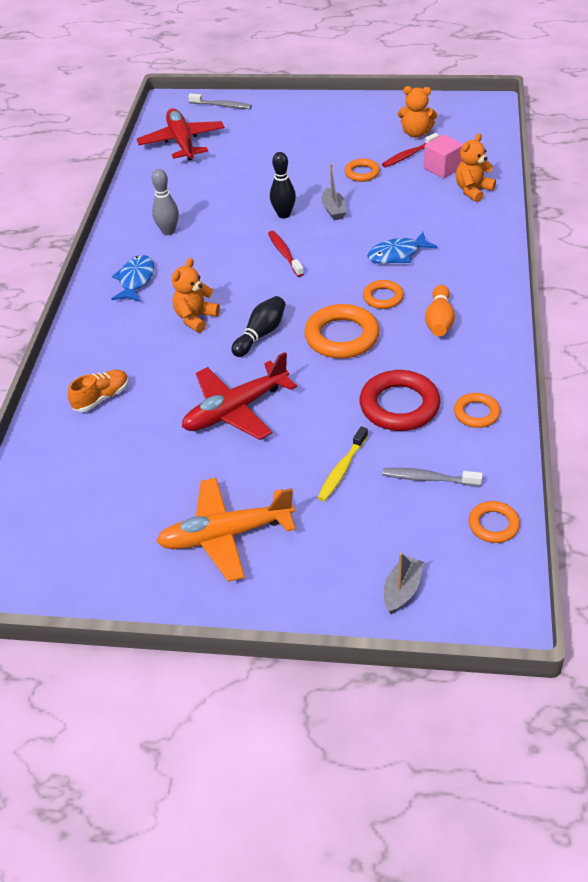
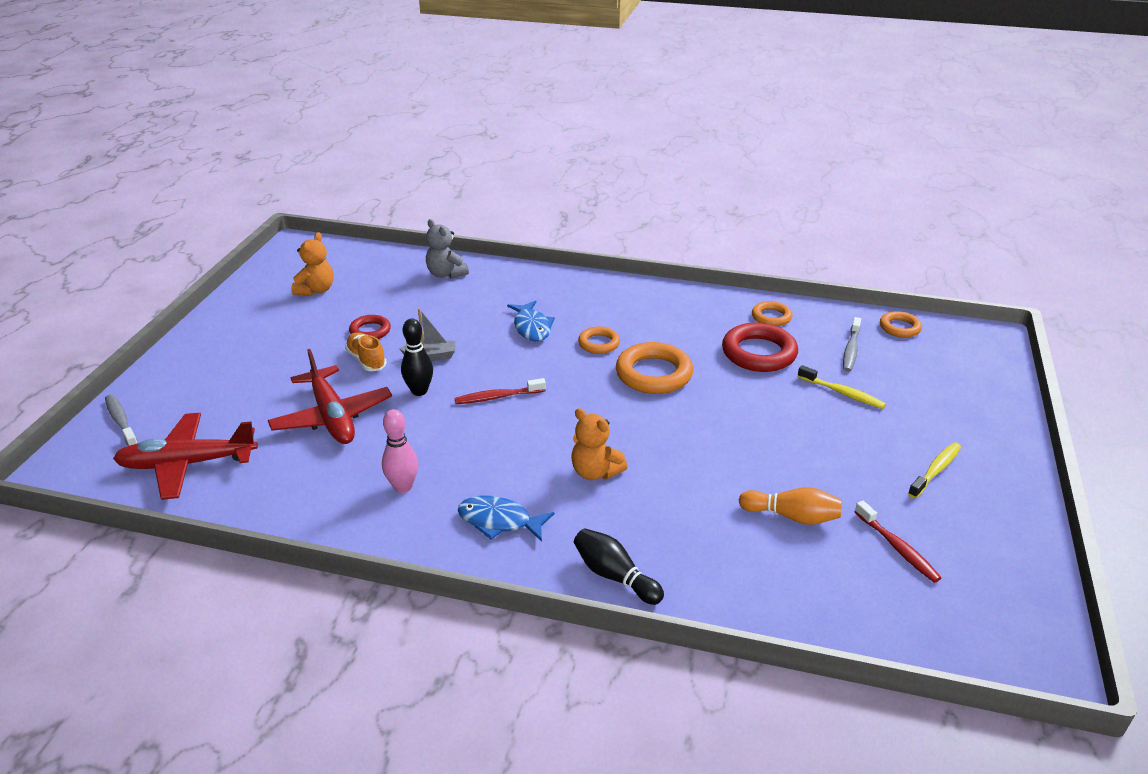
camera: 85 degrees left, 10 degrees down
(101, 398) = (728, 558): orange shoe -> orange shoe (366, 360)
(168, 231) = (403, 487): grey bowling pin -> pink bowling pin
(222, 106) = (121, 421): grey toothbrush -> grey toothbrush turned 60 degrees counterclockwise
(225, 535) = (935, 470): orange plane -> yellow toothbrush
(235, 410) = (758, 452): red plane -> red plane (332, 417)
(260, 334) = (637, 425): black bowling pin -> black bowling pin (615, 576)
(362, 173) = (370, 331): orange ring -> red ring
(402, 590) = (978, 378): grey boat -> none
(409, 155) = (356, 299): red toothbrush -> red toothbrush (897, 548)
(439, 321) = (643, 318): orange bowling pin -> orange bowling pin (792, 516)
(442, 168) = (395, 284): pink cube -> none
(473, 191) = (446, 274): orange teddy bear -> grey teddy bear

